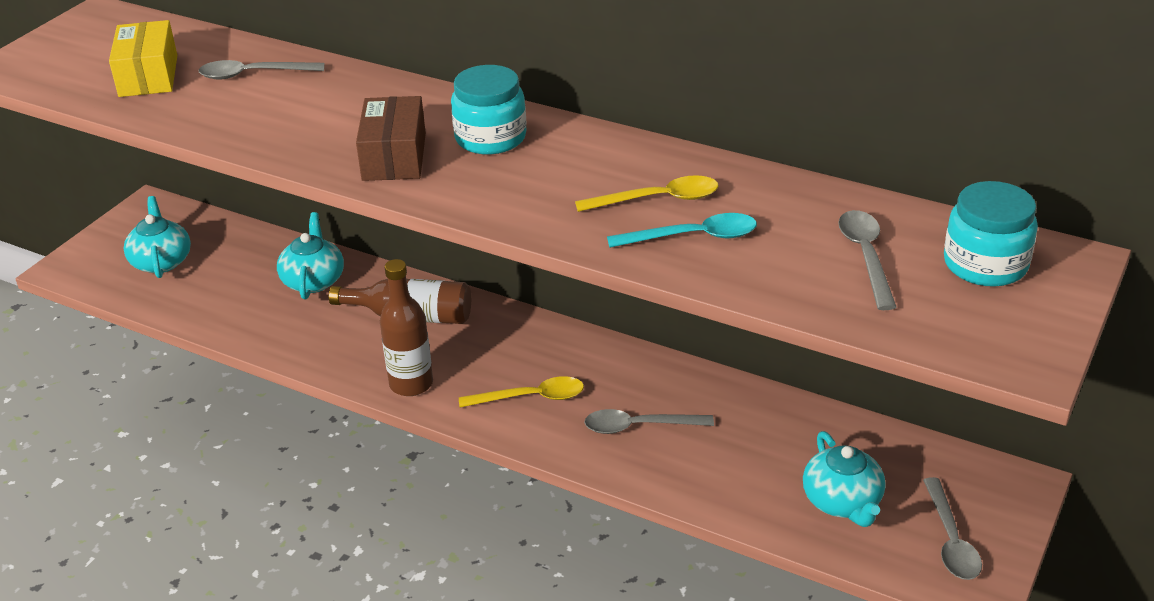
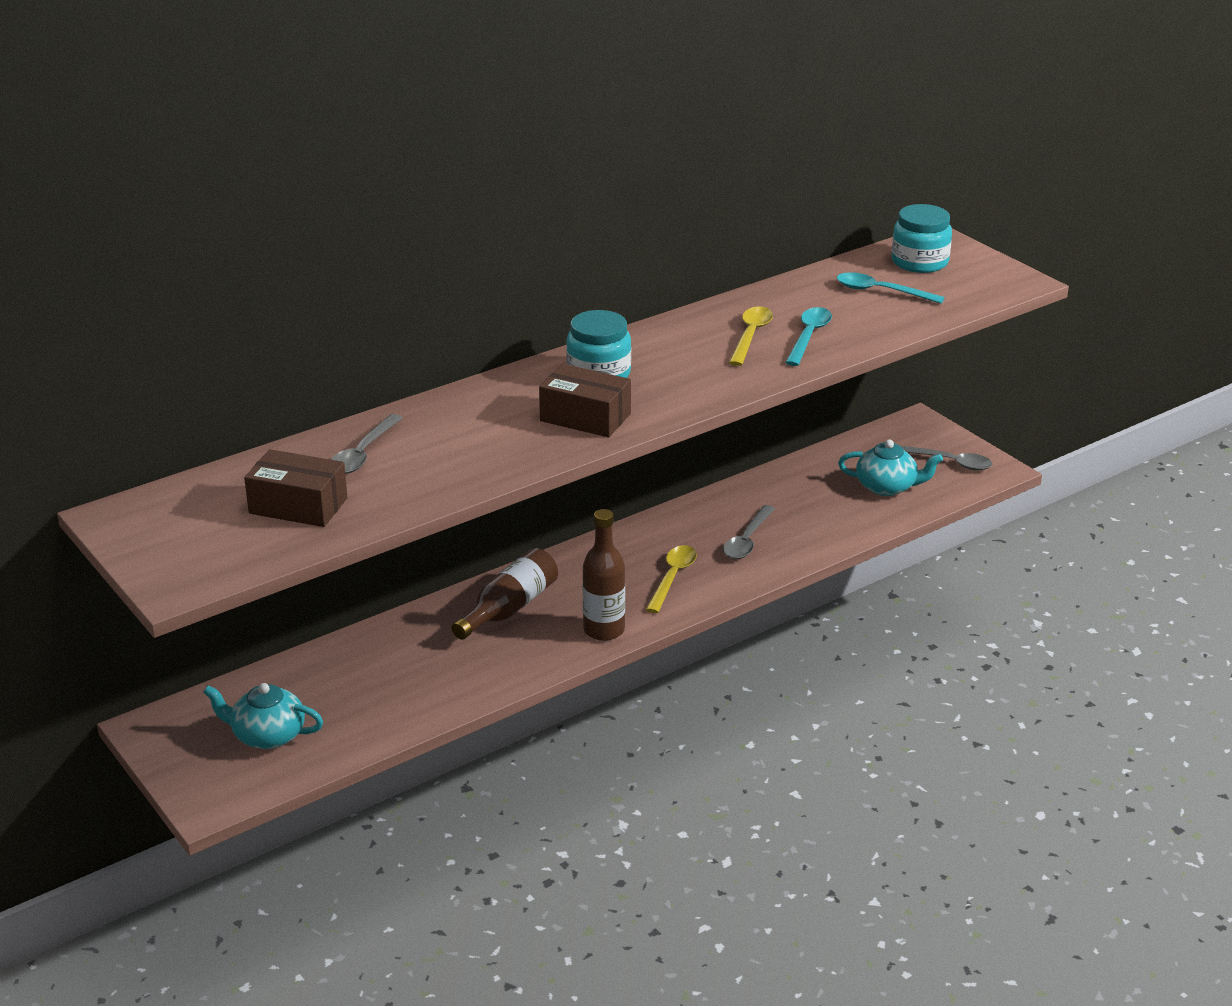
camera: 65 degrees left, 5 degrees down
(148, 76) = (298, 506): yellow box -> brown box
(313, 280) = (400, 649): turquoise teapot -> none
(866, 257) = (881, 291): grey spoon -> turquoise spoon

